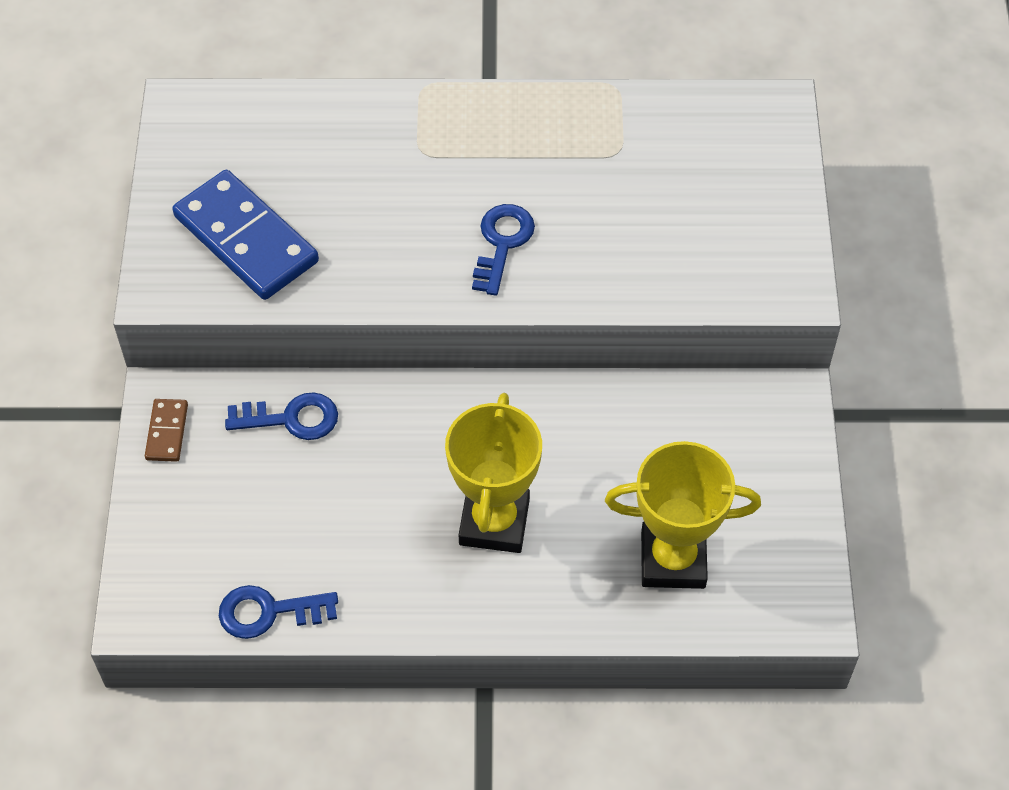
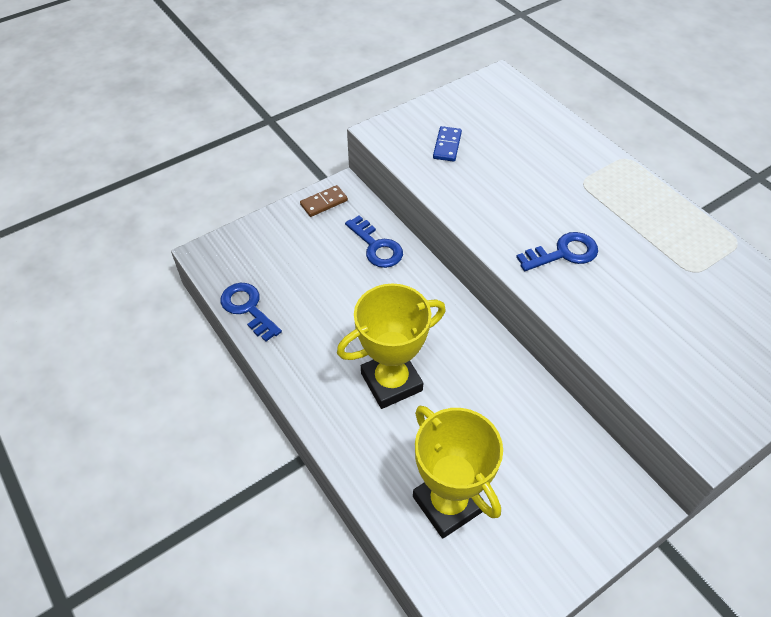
camera: 55 degrees right, 5 degrees down
(246, 239) = (447, 145): blue domino -> blue domino, size x0.46

